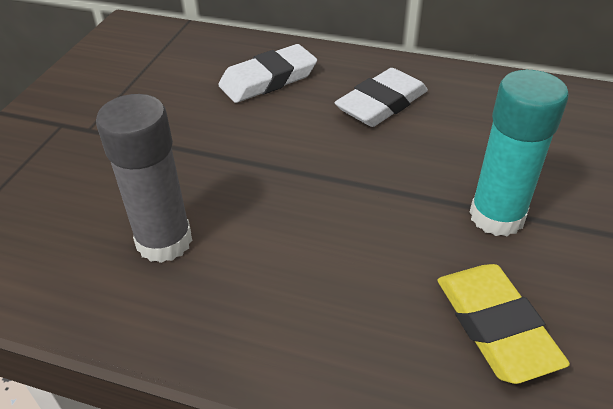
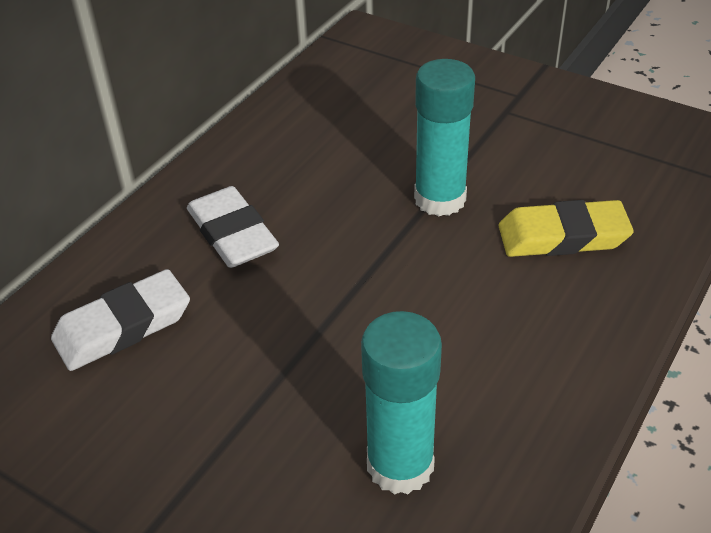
camera: 75 degrees left, 0 degrees up
(164, 241) = (400, 465): grey glue stick -> turquoise glue stick
(268, 80) = (123, 326): white eraser -> white eraser turned 75 degrees clockwise

